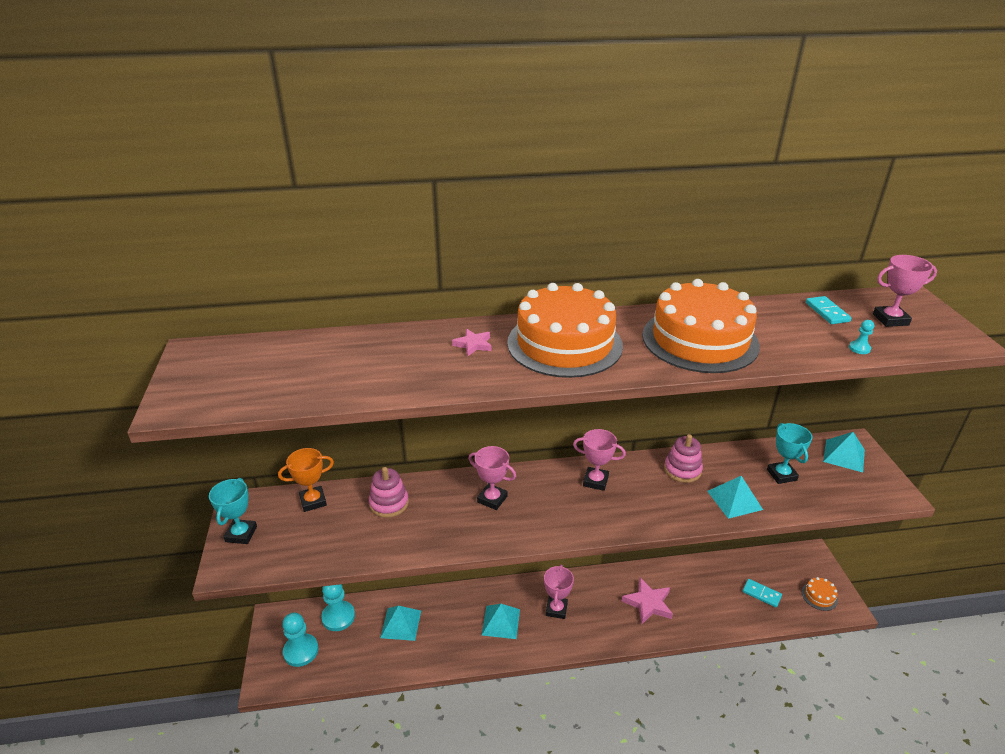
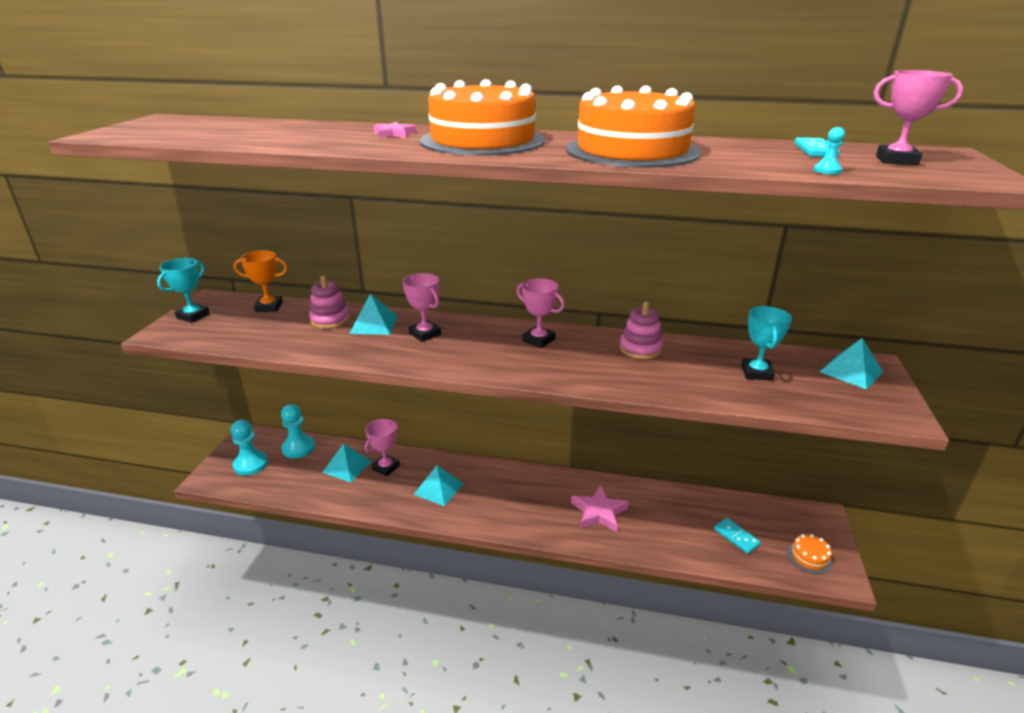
camera: 20 degrees right, 5 degrees down
(556, 609) = (499, 492): pink trophy -> pink trophy (386, 467)
(734, 500) = (682, 381): turquoise pyramid -> turquoise pyramid (374, 324)

